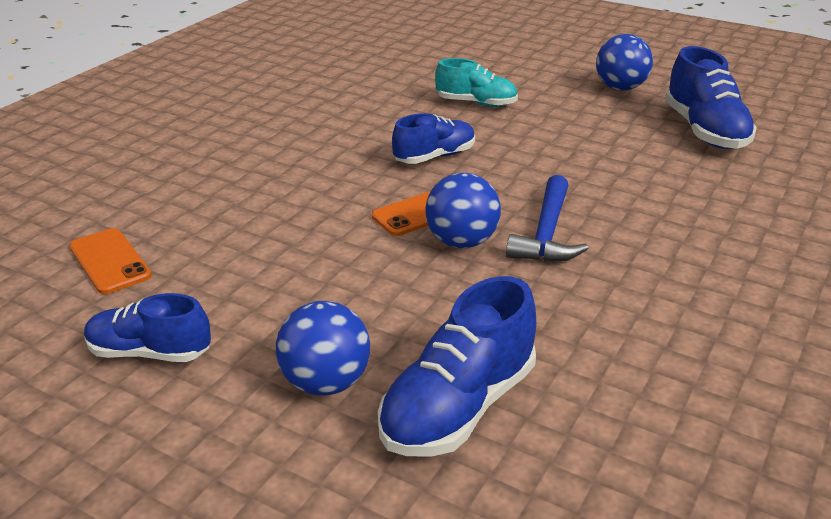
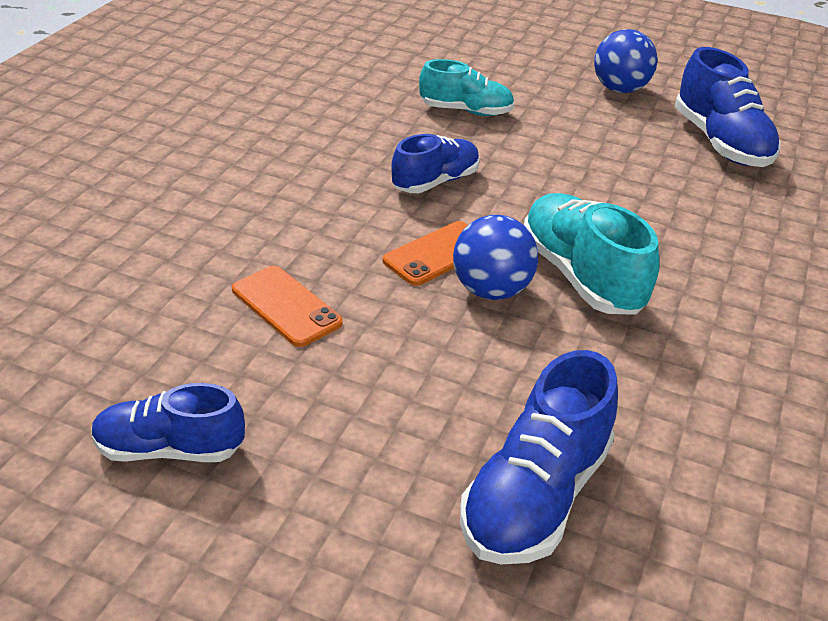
camera: 10 degrees left, 5 degrees up
(109, 261) = (88, 332): orange phone -> orange phone (286, 306)
(326, 382) = (382, 475): blue ball -> none
(546, 233) = (581, 276): blue hammer -> turquoise shoe

